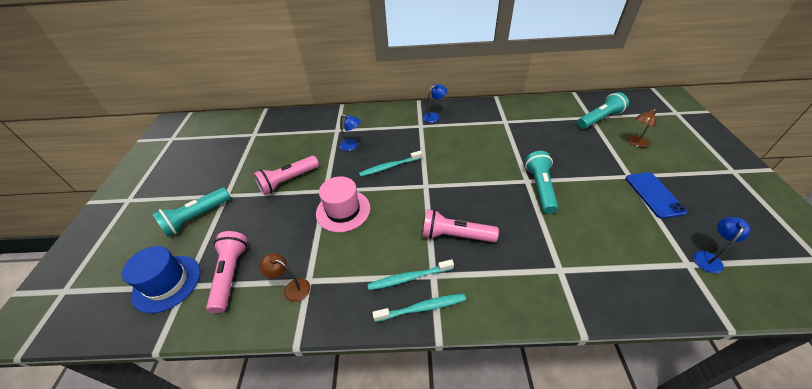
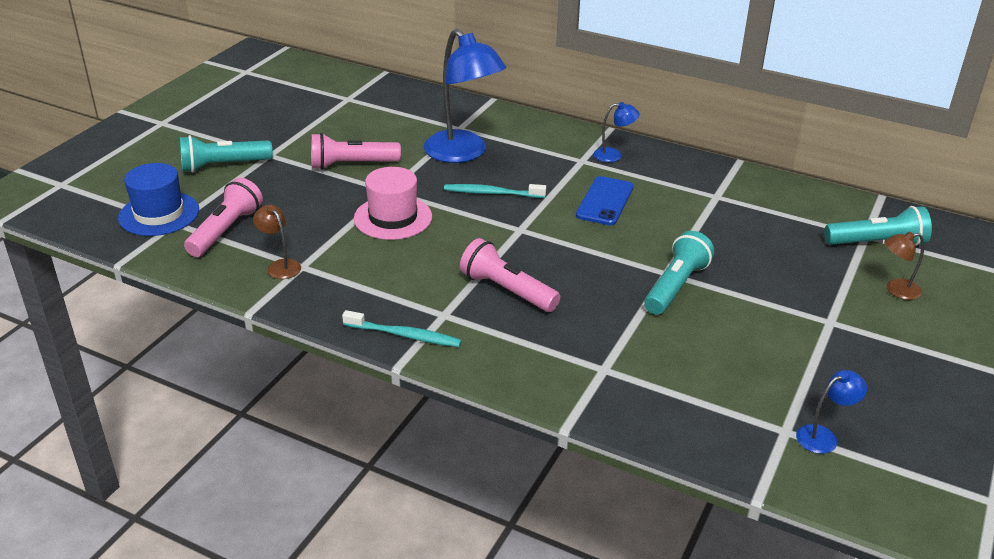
camera: 25 degrees right, 10 degrees down
(352, 146) = (463, 153): blue lamp -> blue lamp, size x2.23
(409, 278) = (413, 306): turquoise toothbrush -> none
(654, 195) = (838, 353): blue phone -> blue phone (605, 201)

